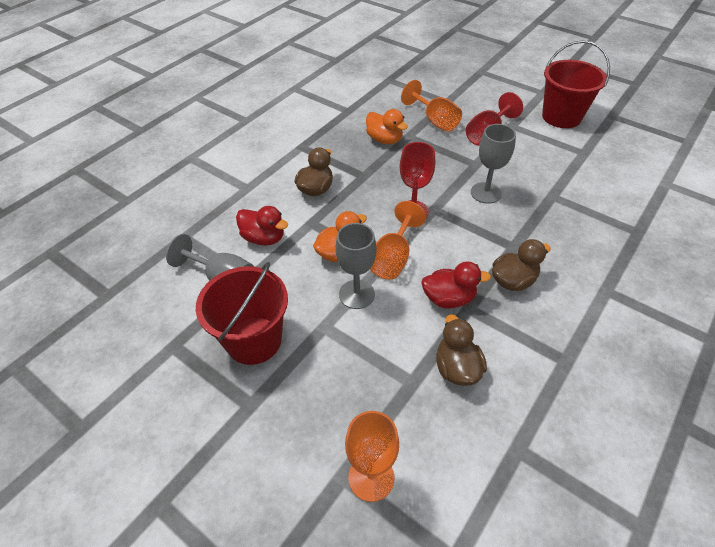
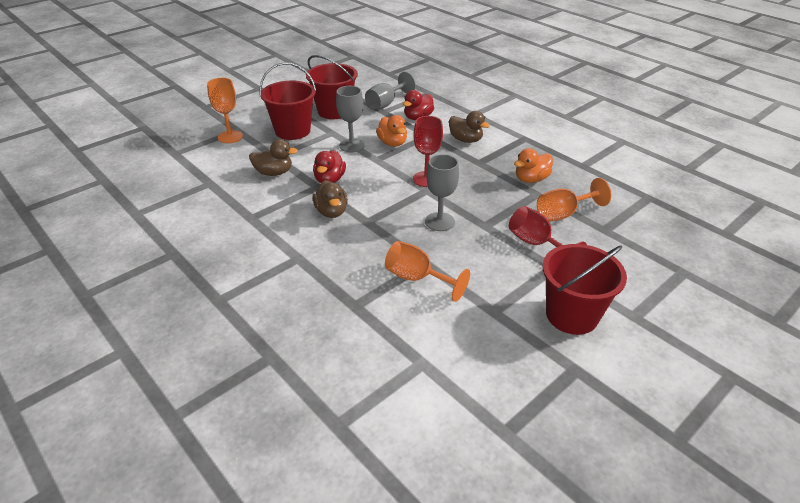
camera: 100 degrees right, 10 degrees down
(330, 381) = (292, 131): none -> red bucket
(393, 258) = (378, 163): orange goblet -> orange goblet (417, 278)

